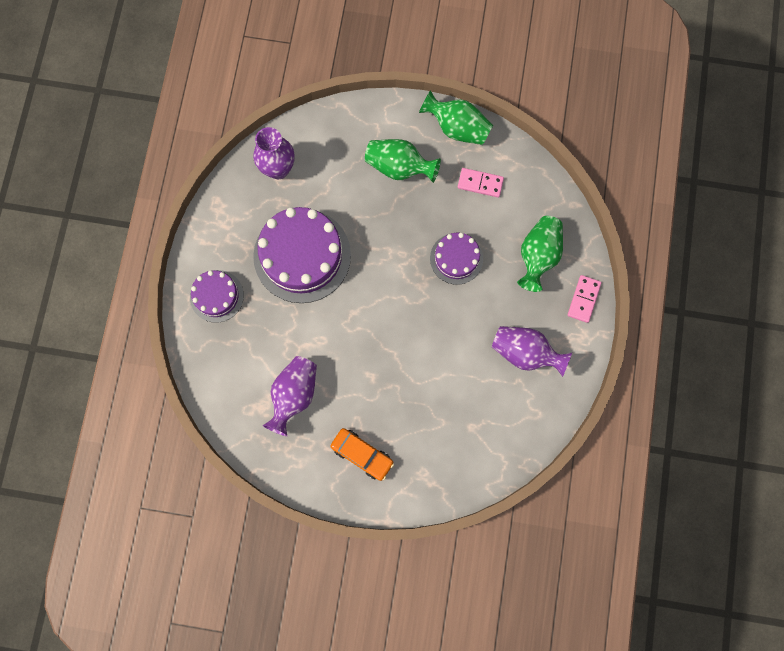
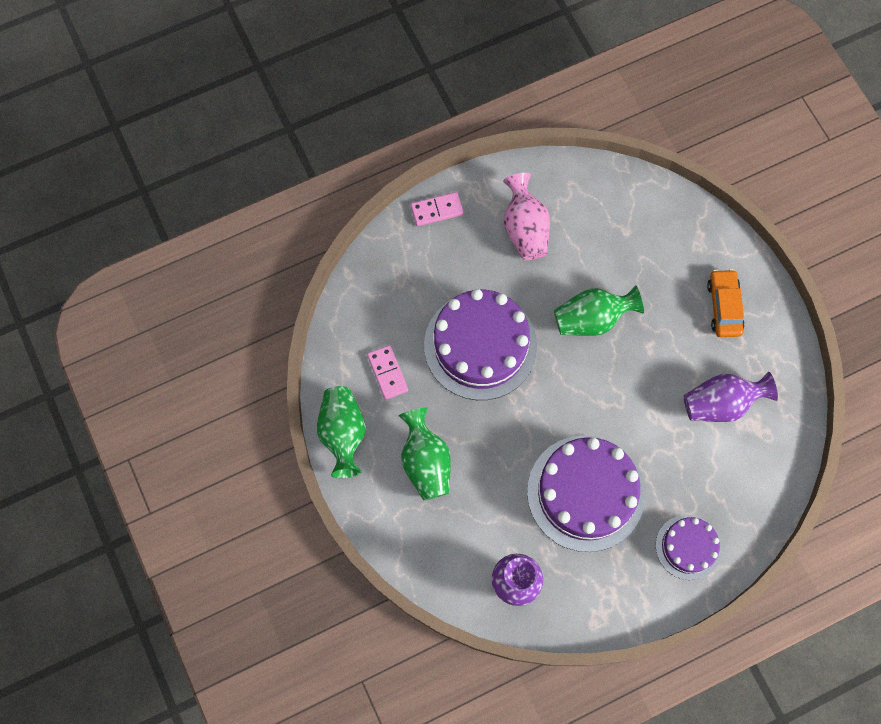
camera: 125 degrees left, 5 degrees down
(456, 258) = (480, 345): purple cake -> purple cake, size x1.83
(525, 353) = (525, 228): purple vase -> pink vase
(538, 256) = (424, 274): green vase -> green vase (592, 319)

